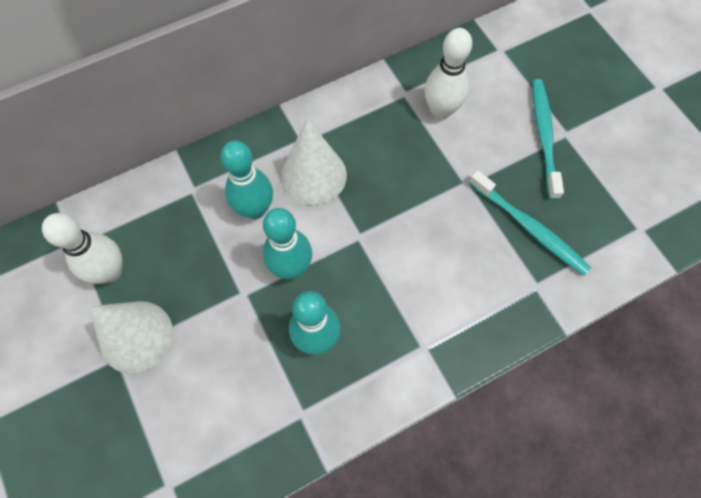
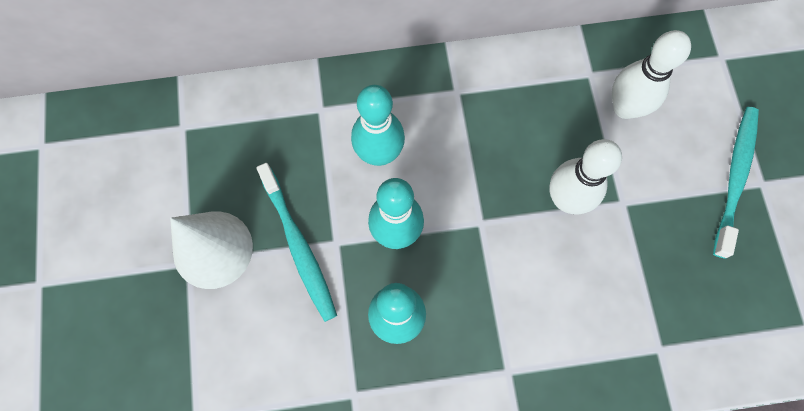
camera: 20 degrees right, 5 degrees up
(110, 271) = (209, 170): white bowling pin -> white bowling pin (566, 199)
(314, 175) = (455, 136): white cone -> none
(529, 227) = (677, 279): turquoise toothbrush -> turquoise toothbrush (299, 246)

